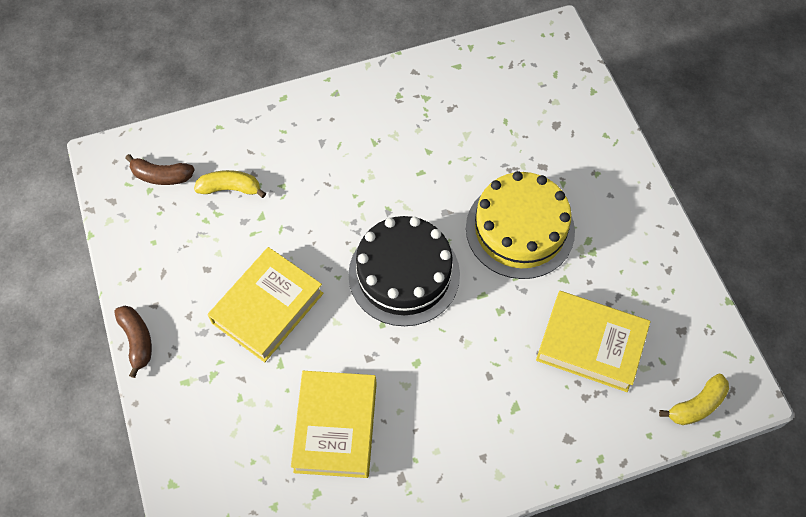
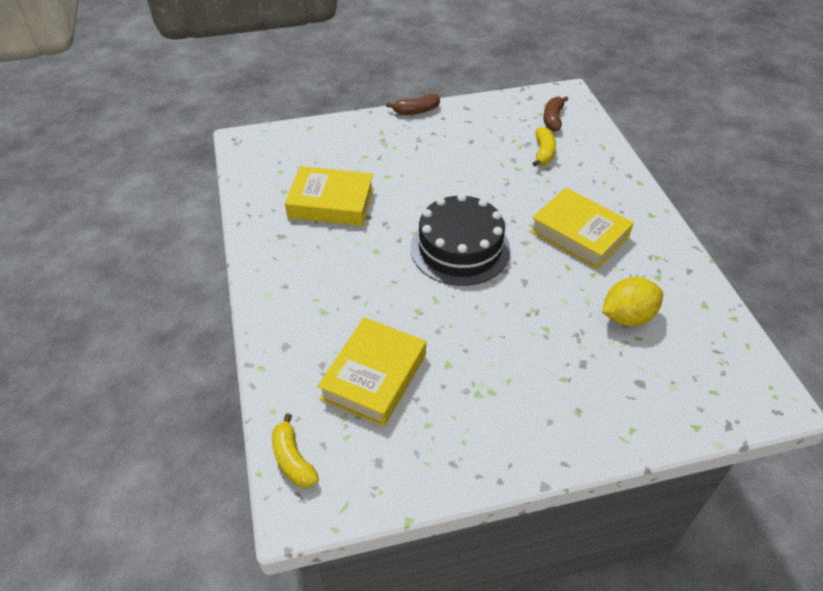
camera: 95 degrees right, 15 degrees down
(267, 308) = (435, 170): yellow book -> yellow book (579, 234)
(481, 127) = (627, 317): none -> yellow lemon
(520, 229) = (505, 335): yellow cake -> none

